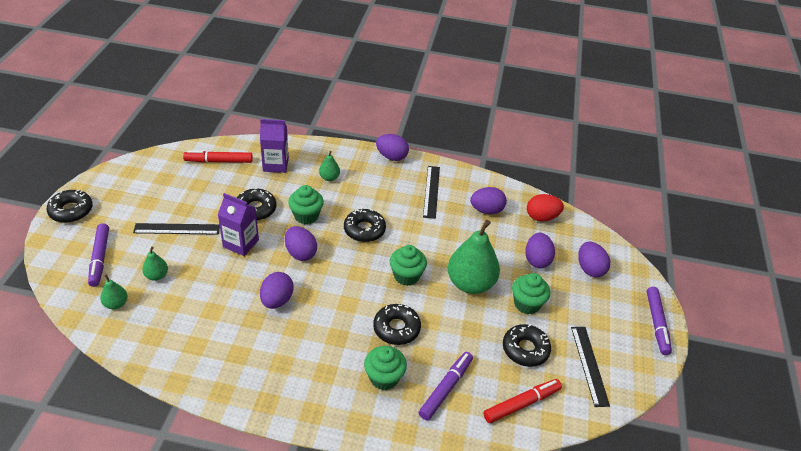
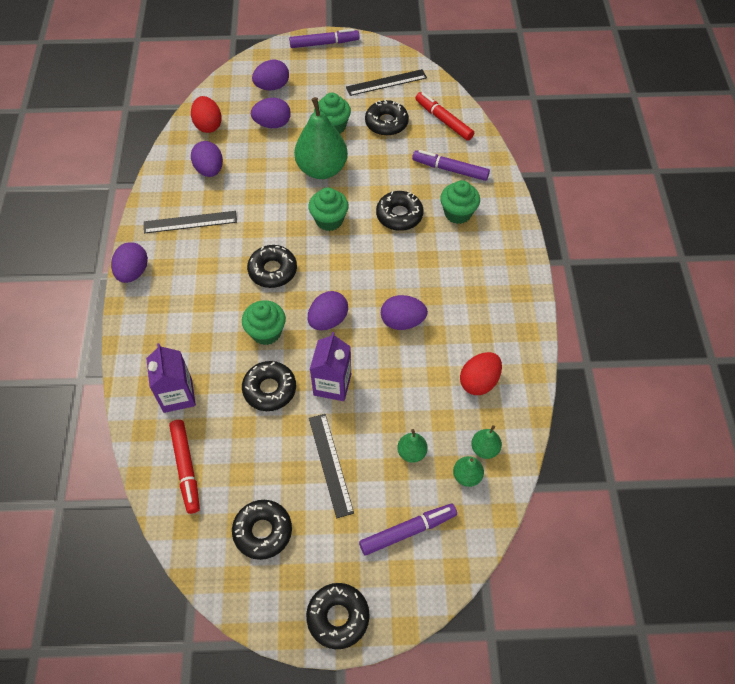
camera: 100 degrees left, 15 degrees up
(152, 187) = (263, 531): none -> black donut
(191, 337) = (479, 381): none -> red egg
(329, 178) = (190, 327): green pear -> green pear (484, 449)

